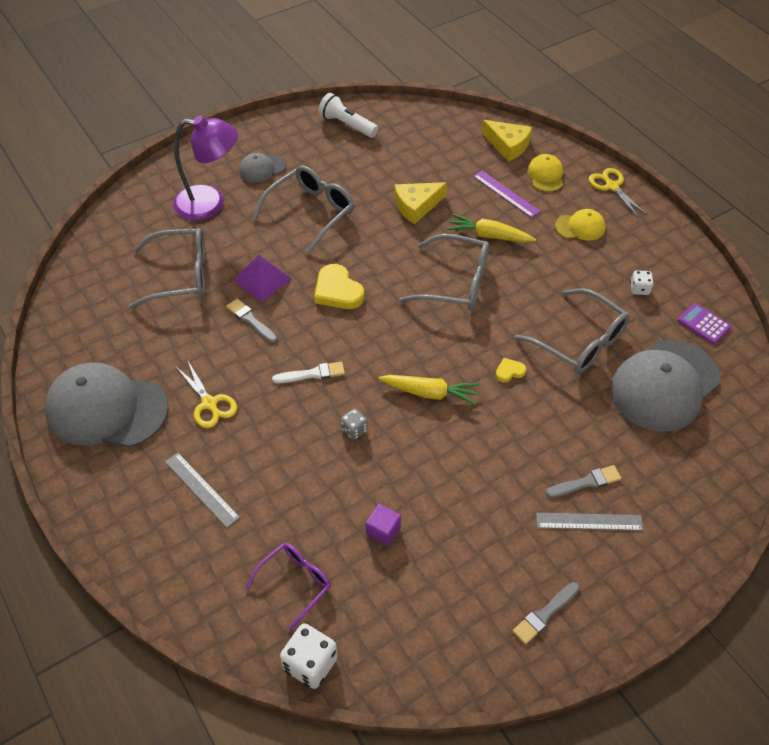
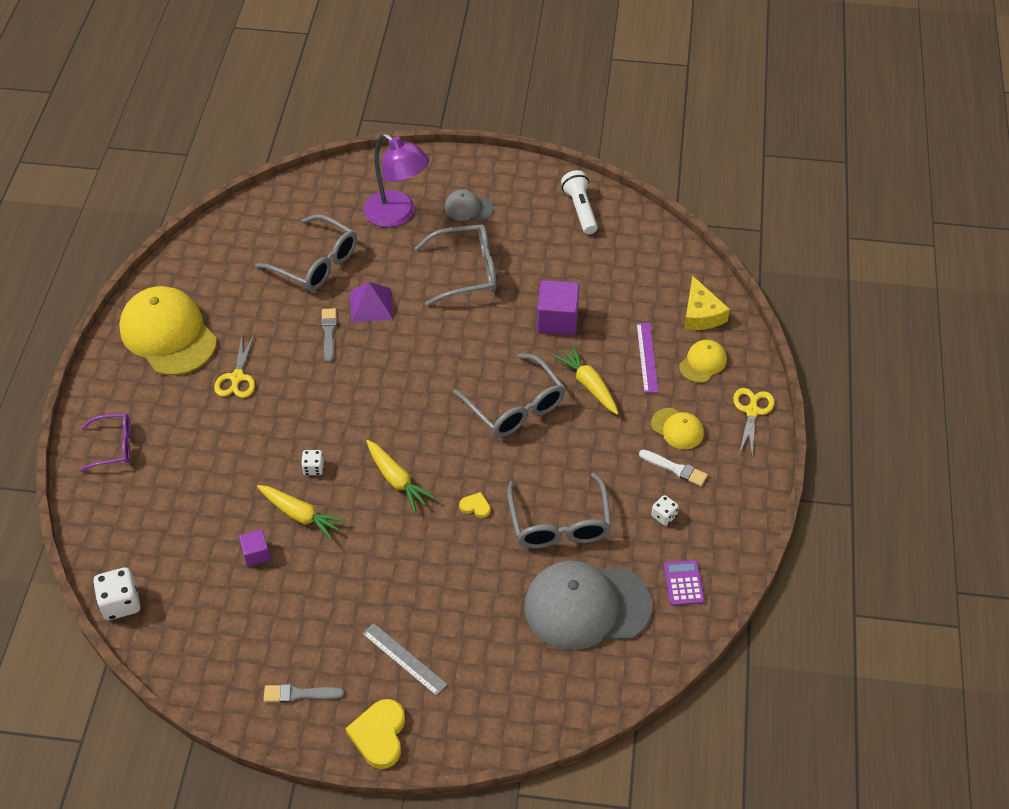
camera: 40 degrees right, 0 degrees up
(106, 409) = (168, 334): grey cap -> yellow cap
(201, 489) = (171, 436): grey ruler -> none
(295, 583) = (164, 544): purple glasses -> purple glasses (113, 446)
(312, 374) = (328, 405): white brush -> white brush (675, 469)
(338, 291) = (416, 352): yellow heart -> yellow heart (379, 735)
(354, 430) = (313, 468): grey dice -> white dice
(385, 473) = (300, 515): none -> yellow carrot
(416, 206) = (557, 320): yellow cheese -> purple cube
(586, 482) = (435, 630): grey brush -> none

